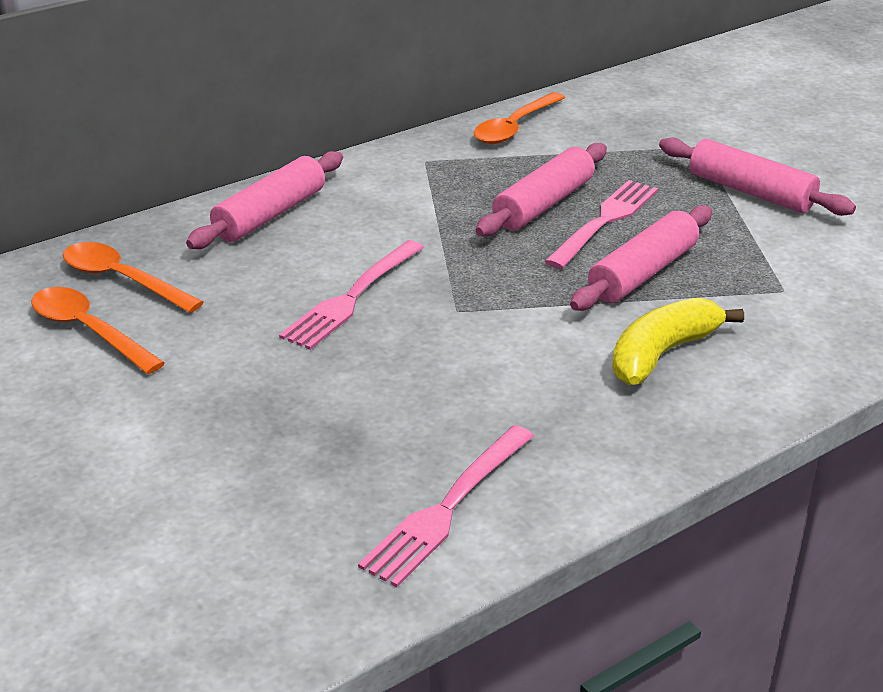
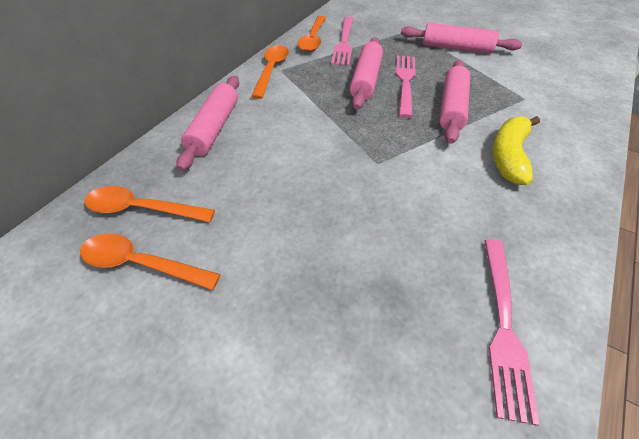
camera: 25 degrees left, 15 degrees up
(352, 297) = (309, 173): pink fork -> pink fork (344, 43)
(410, 158) = (272, 70): none -> orange spoon

